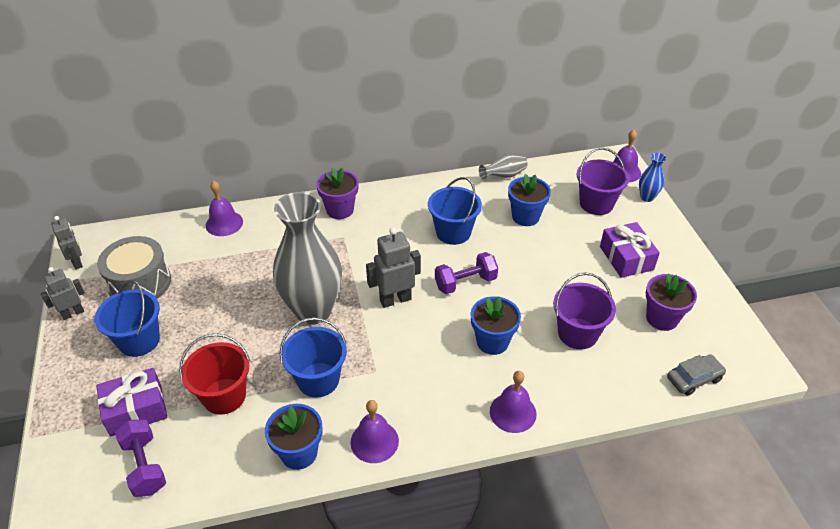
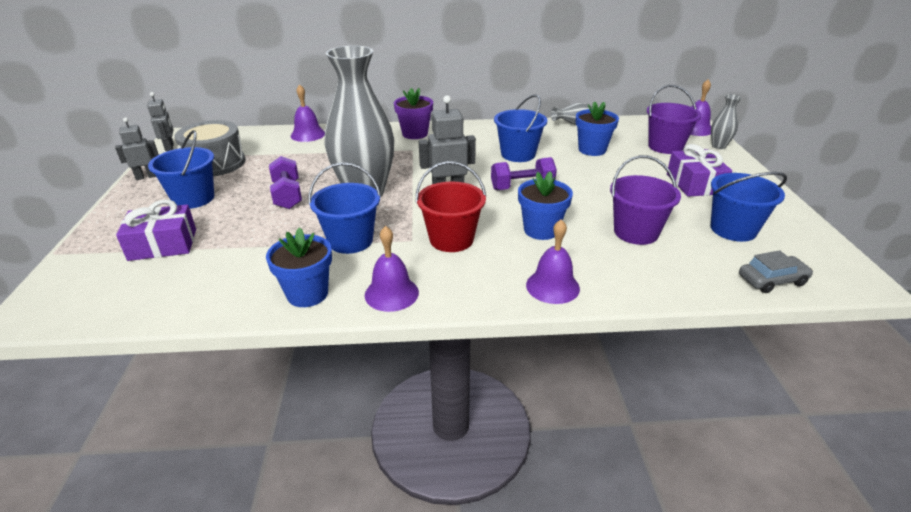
camera: 10 degrees right, 10 degrees down
(145, 466) = (147, 287): purple dumbbell -> purple dumbbell (287, 195)
(224, 396) = (252, 243): red bucket -> red bucket (451, 239)
(647, 197) = (718, 146): blue vase -> grey vase
(662, 318) = (733, 229): purple flower pot -> blue bucket

